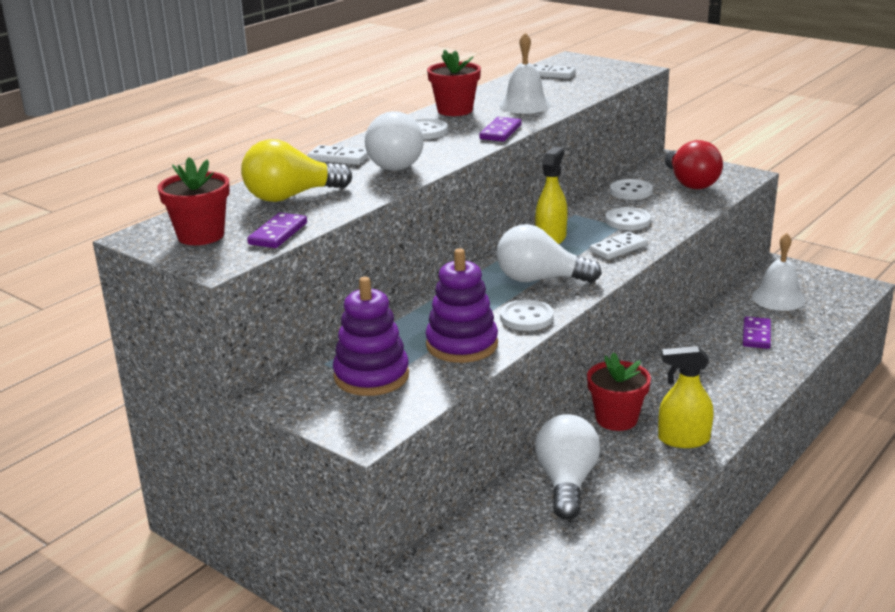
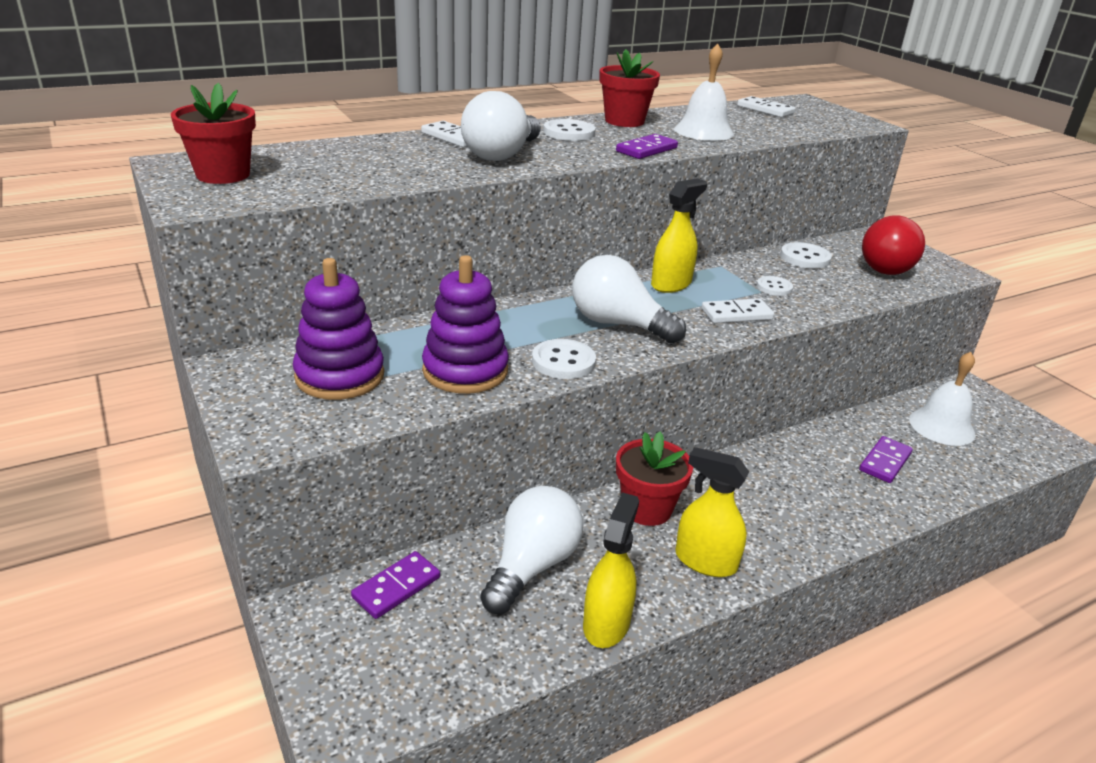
camera: 20 degrees right, 5 degrees up
(278, 233) = (293, 191): purple domino -> purple domino (396, 587)
(291, 196) = (357, 160): yellow light bulb -> none
(627, 221) = (774, 287): white button -> white button, size x0.67
(648, 499) = (606, 623): none -> yellow spray bottle

